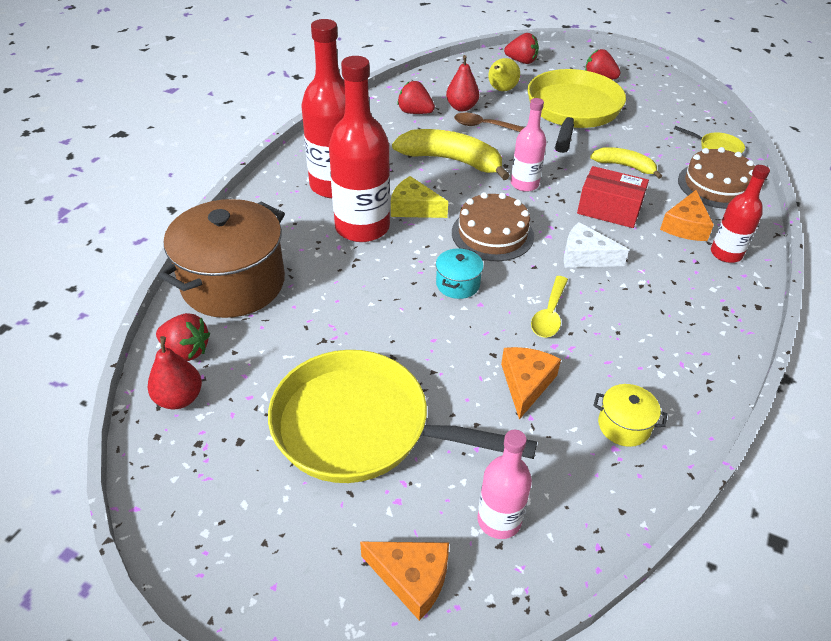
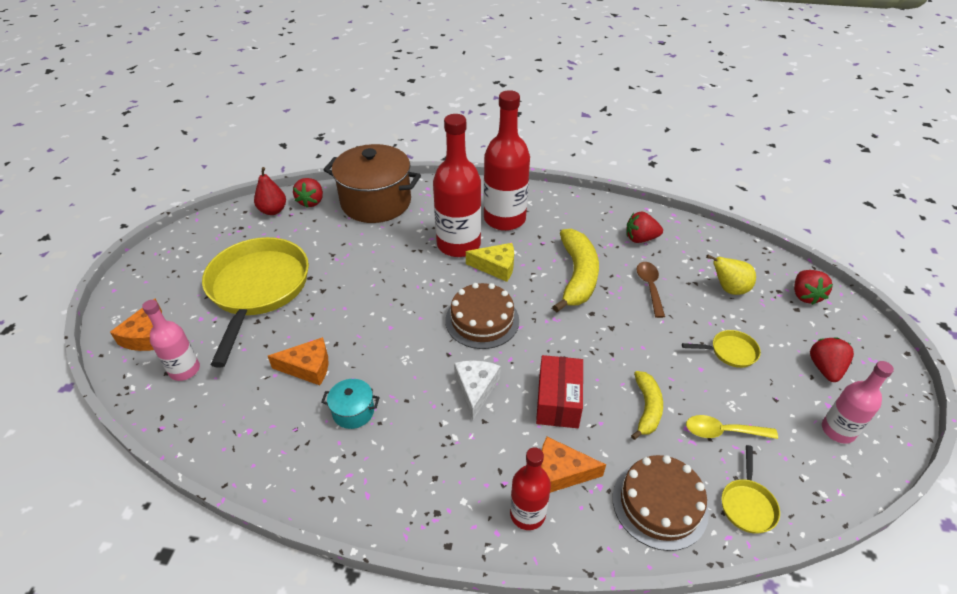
camera: 75 degrees right, 0 degrees up
(414, 208) = (496, 267): yellow cheese -> yellow cheese turned 90 degrees clockwise
(415, 112) = (640, 239): red strawberry -> red strawberry turned 105 degrees counterclockwise
(458, 284) = (409, 310): turquoise pot -> turquoise pot (353, 411)
(461, 107) = (672, 266): red pear -> none
(524, 184) = (567, 331): pink bottle -> pink bottle (837, 430)
(549, 314) = (389, 372): yellow spoon -> yellow spoon (722, 431)
(572, 111) = (730, 352): yellow pan -> yellow pan, size x0.41
(624, 425) = (272, 435): yellow pot -> none

